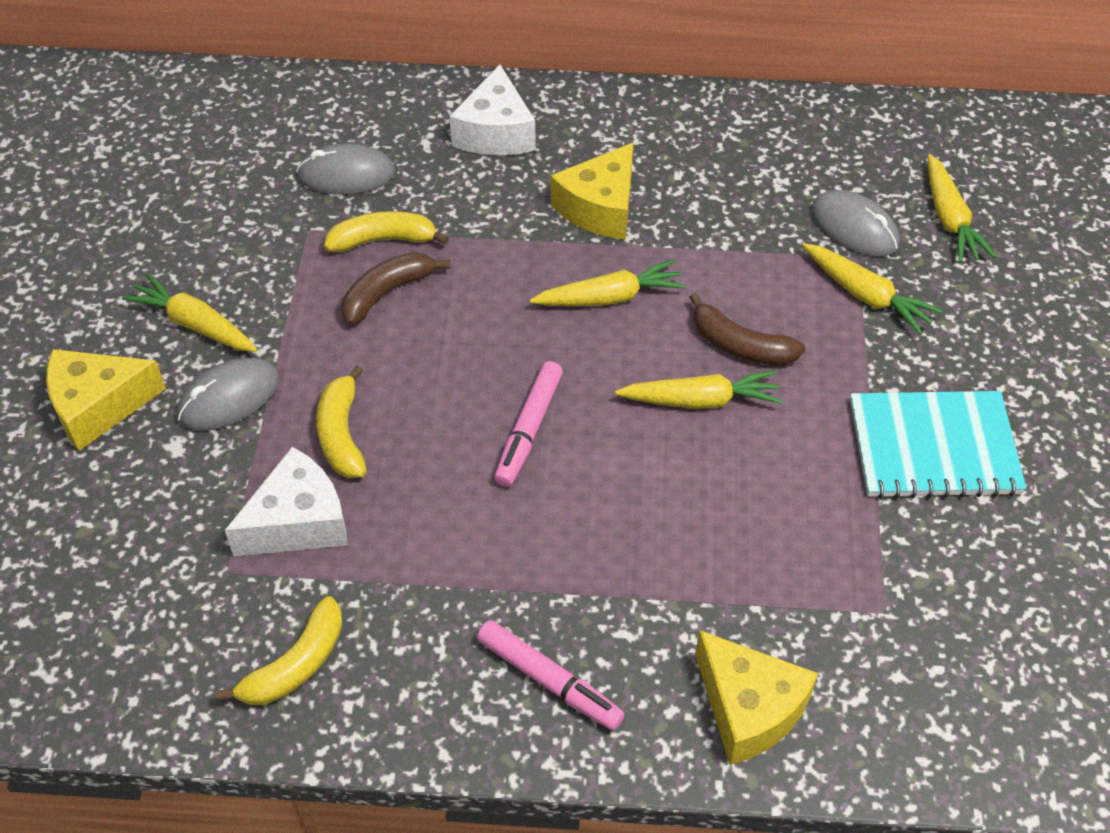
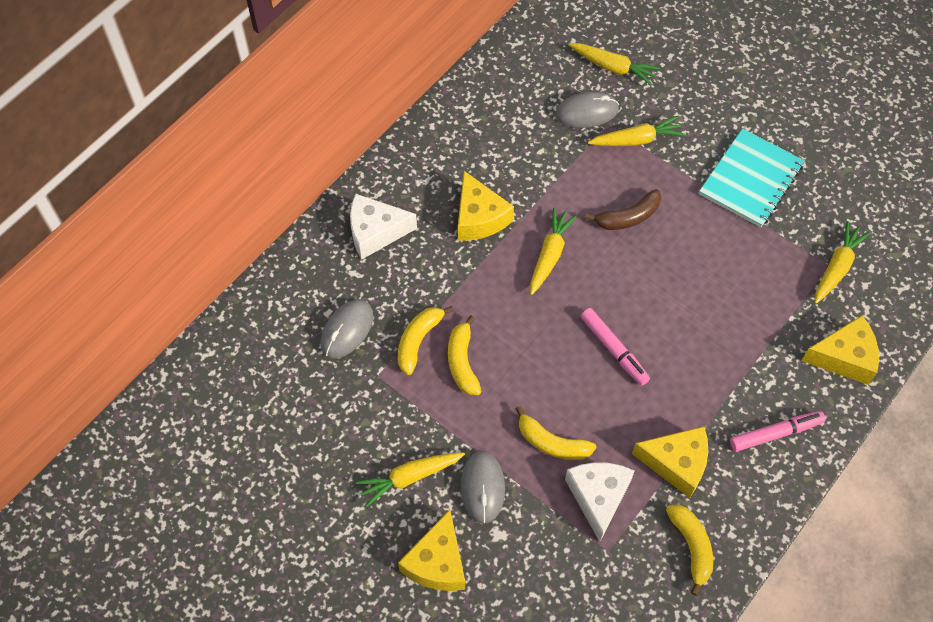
camera: 55 degrees left, 10 degrees up
(387, 293) = (462, 362): brown banana -> yellow banana
(412, 584) = (676, 463): none -> yellow cheese
(495, 132) = (375, 232): white cheese -> white cheese turned 135 degrees clockwise
(701, 400) = (651, 258): yellow carrot -> yellow carrot (837, 267)

